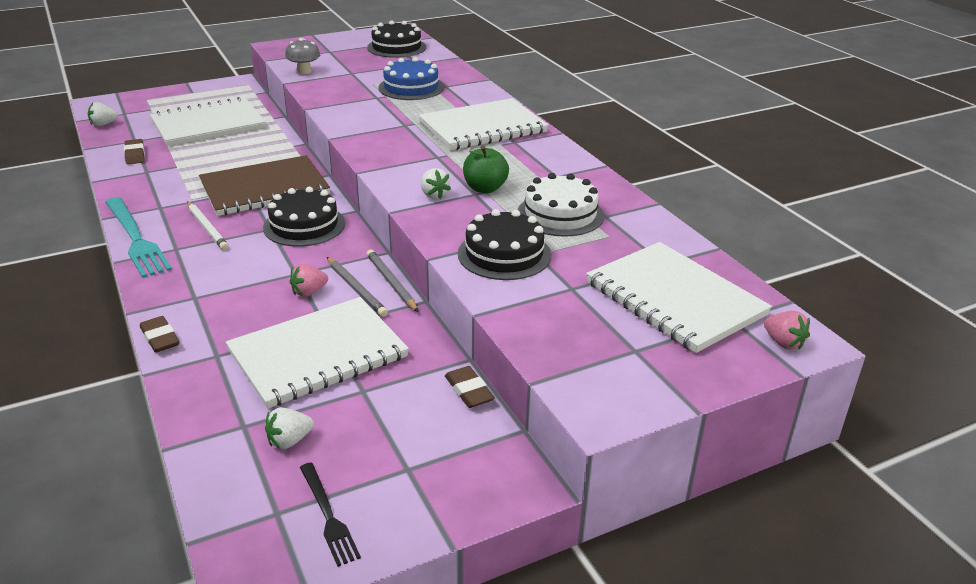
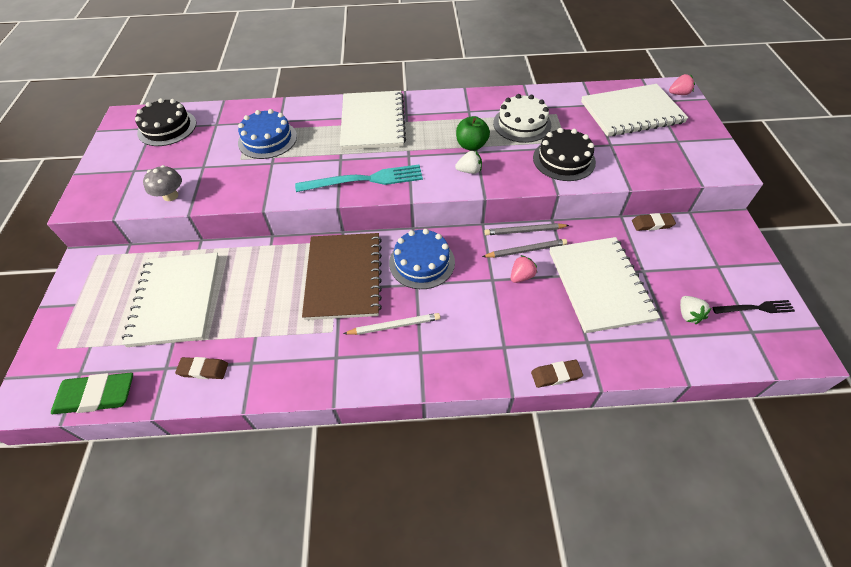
camera: 65 degrees left, 20 degrees up
(103, 124) = (96, 396): white strawberry -> green eraser
(136, 239) = (389, 381): turquoise fork -> turquoise fork (365, 180)
(304, 225) = (422, 262): black cake -> blue cake
(309, 292) = (521, 276): pink strawberry -> pink strawberry turned 120 degrees counterclockwise

